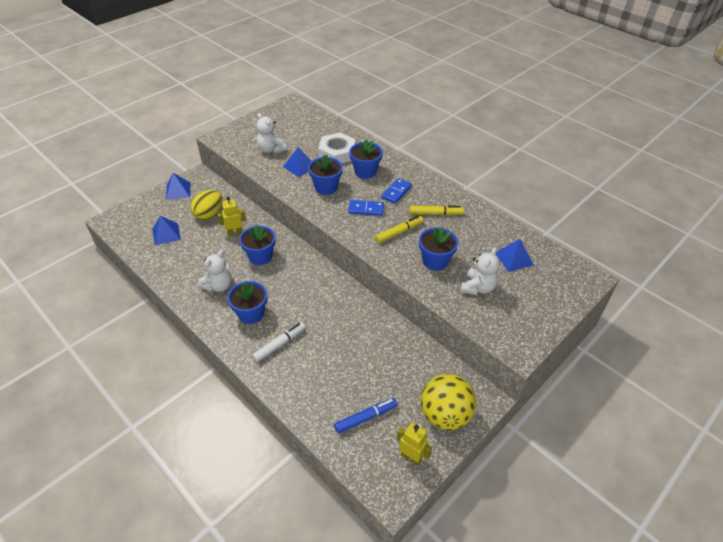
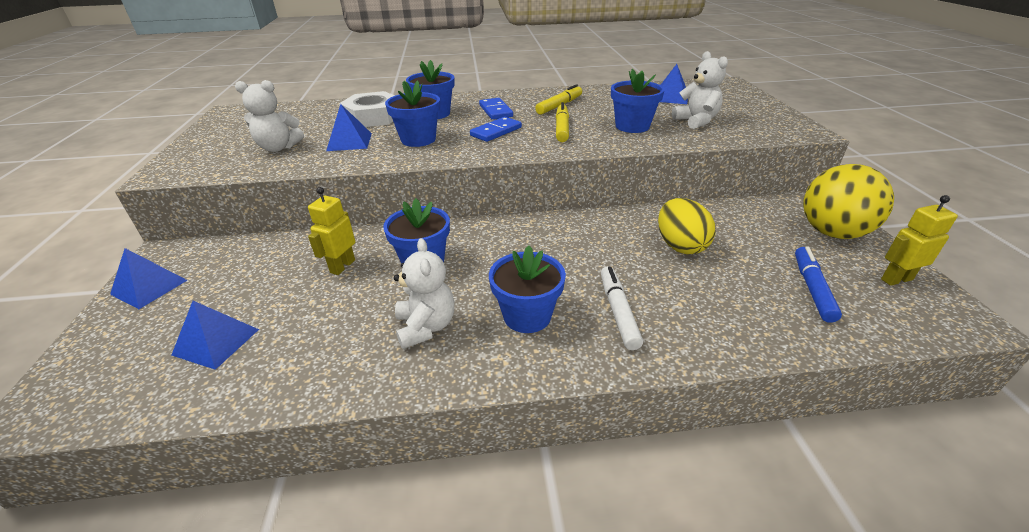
camera: 50 degrees left, 10 degrees down
(209, 214) = (261, 275): yellow egg -> yellow egg (680, 246)

